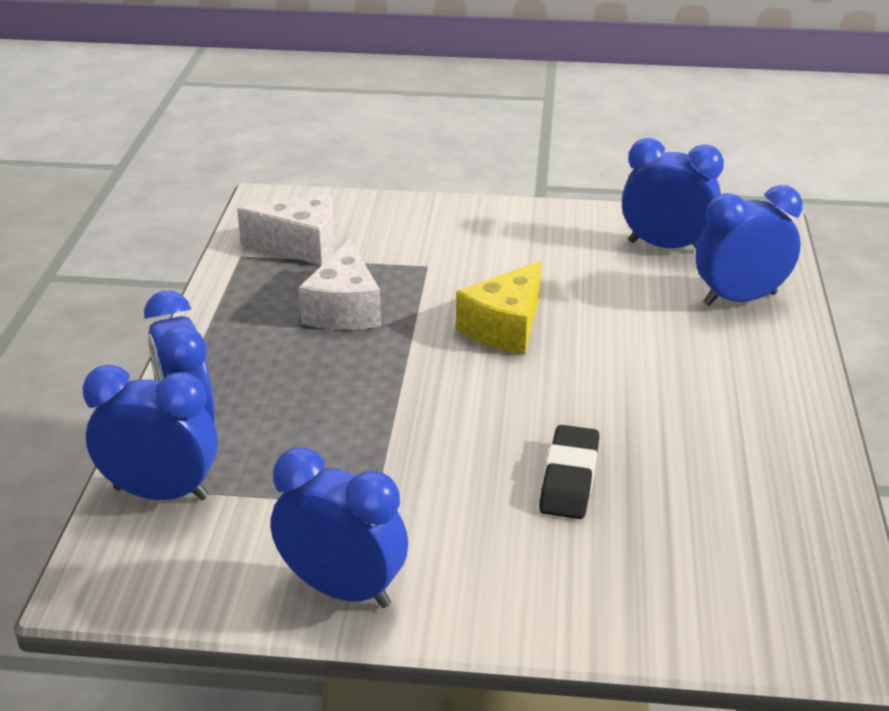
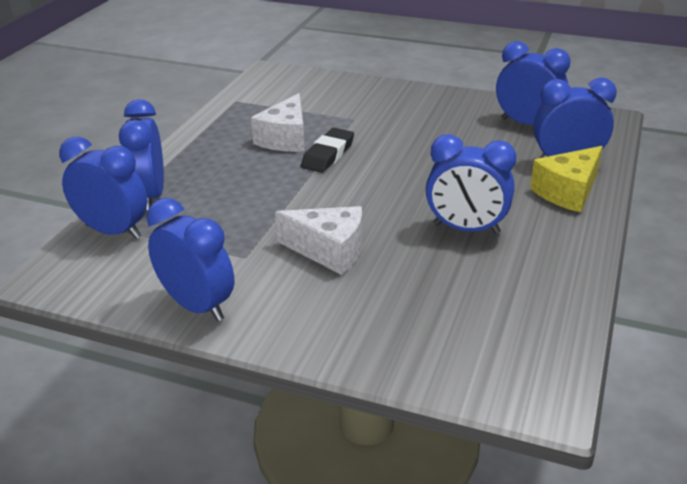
camera: 15 degrees right, 0 degrees up
(301, 246) = (276, 99): white cheese -> white cheese (329, 251)
(505, 327) = (388, 161): yellow cheese -> yellow cheese (568, 192)
(569, 478) = (386, 260): black eraser -> black eraser (328, 155)
(653, 416) = (466, 229): none -> blue clock

